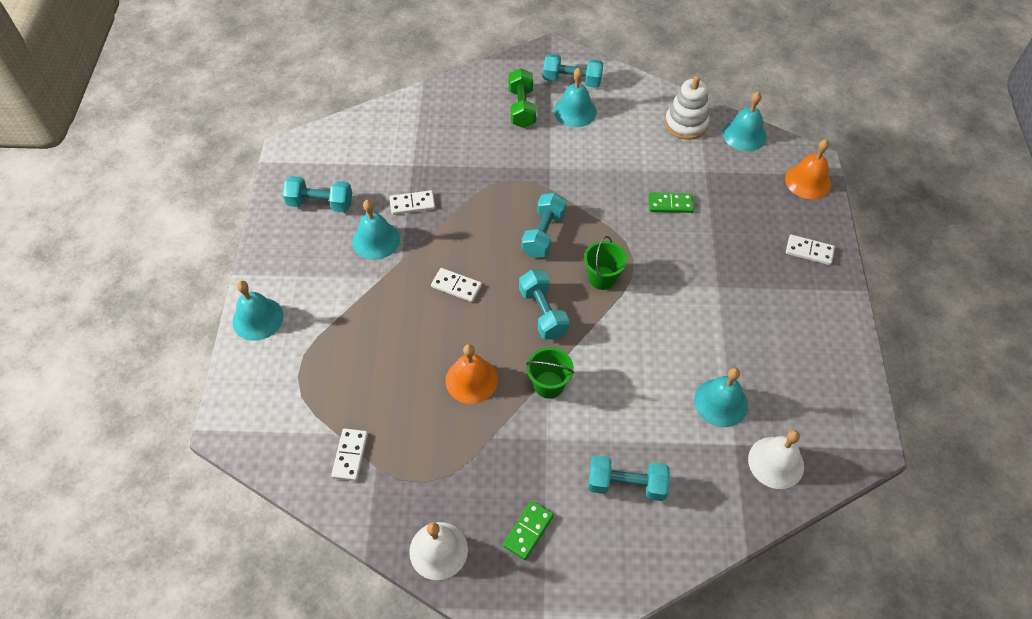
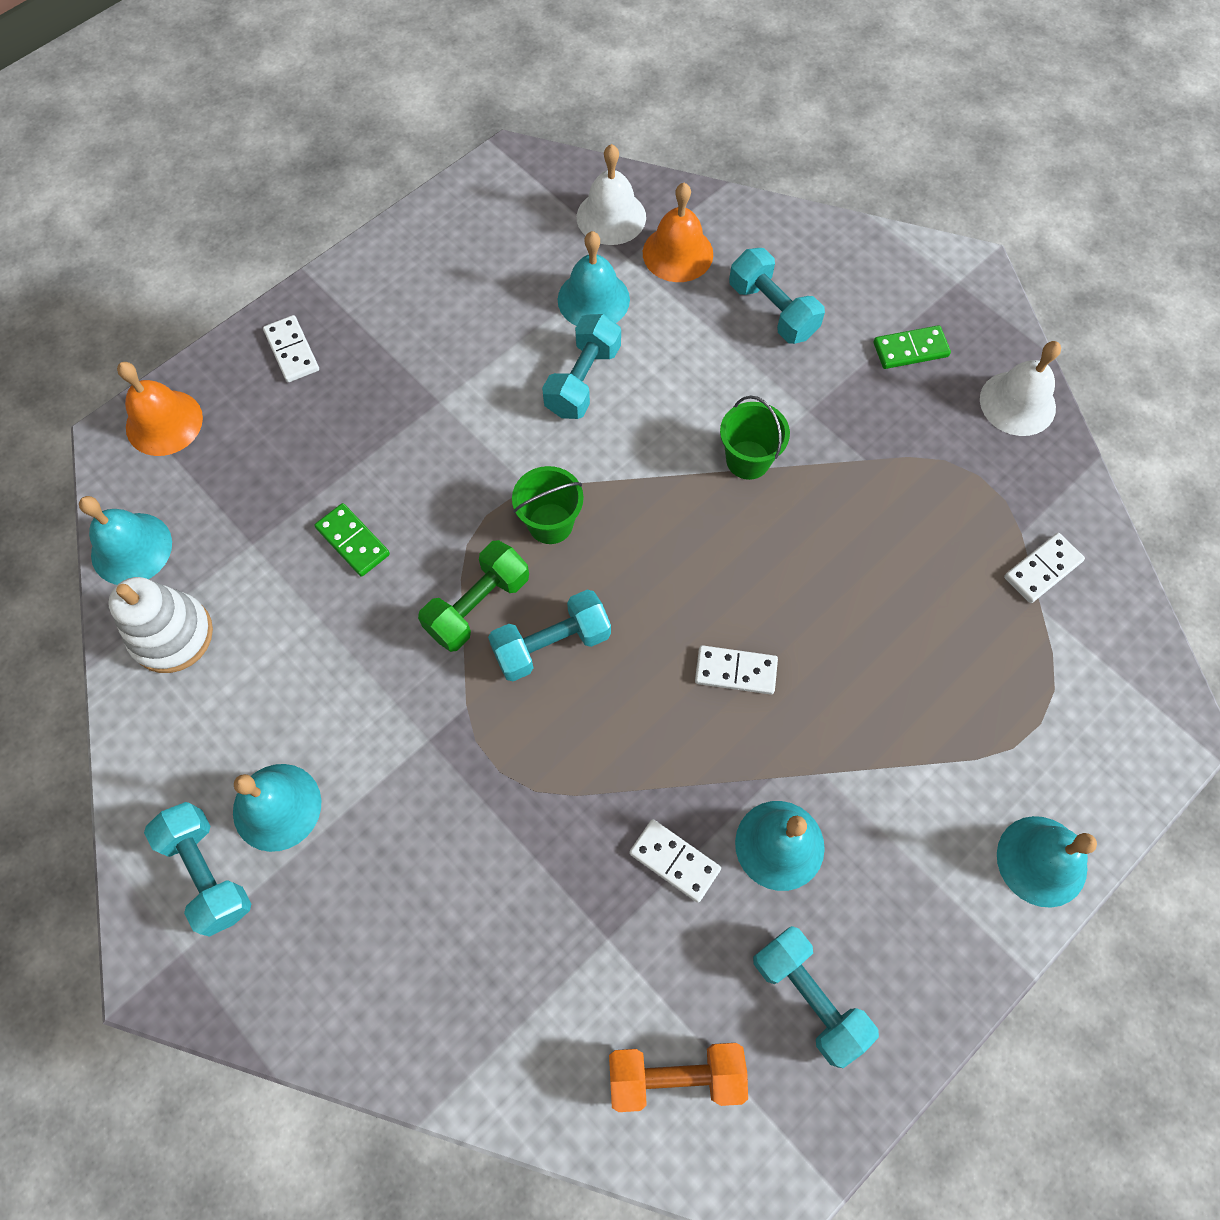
camera: 135 degrees left, 10 degrees up
(349, 149) = (675, 1075): none -> orange dumbbell
(456, 286) = (735, 671): white domino -> white domino turned 60 degrees counterclockwise
(471, 380) = (829, 537): orange bell -> orange bell (677, 253)
(522, 108) = (339, 892): green dumbbell -> green dumbbell (477, 605)
(543, 312) = (666, 543): turquoise dumbbell -> turquoise dumbbell (582, 380)

